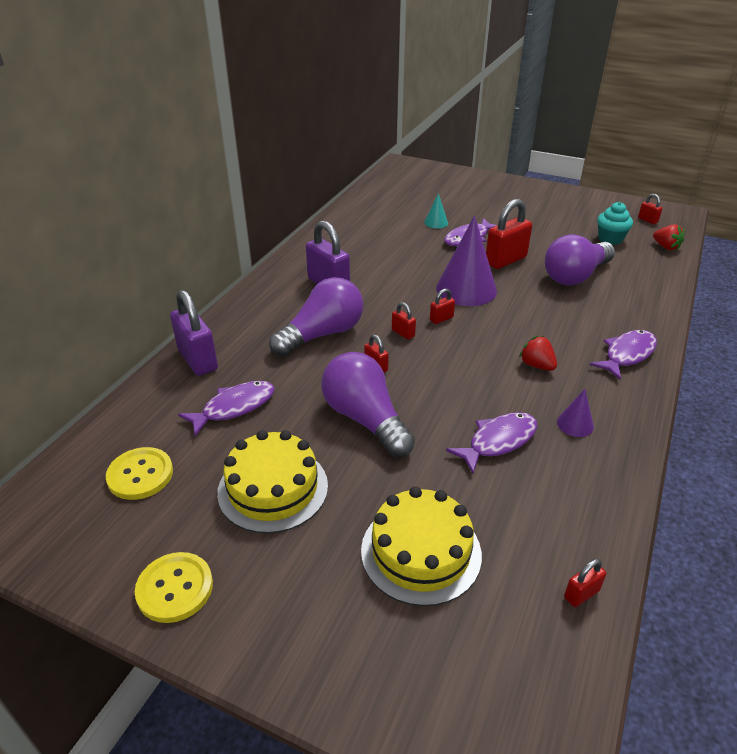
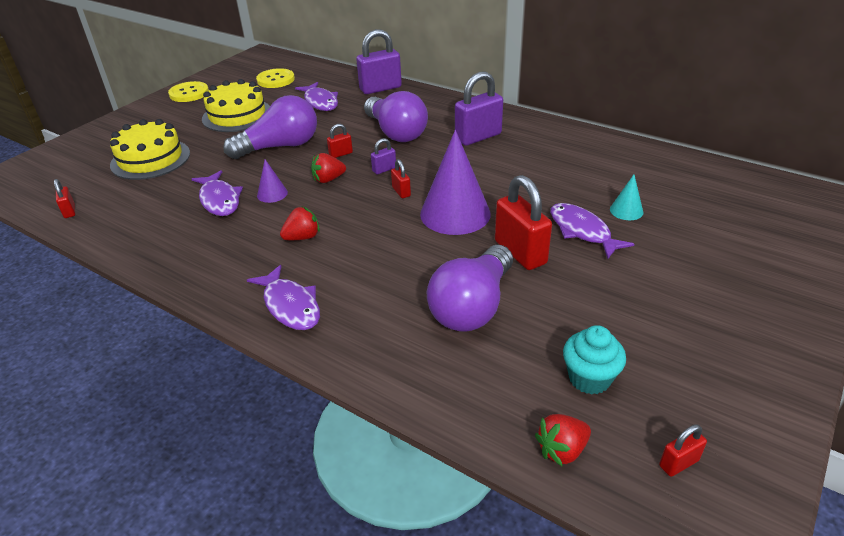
camera: 100 degrees right, 0 degrees up
(403, 333) = (384, 169): red padlock -> purple padlock
(431, 367) = (328, 179): none -> red strawberry
(575, 276) = (472, 306): purple light bulb -> purple light bulb turned 120 degrees counterclockwise
(575, 424) = (212, 243): purple cone -> purple cone (272, 194)

